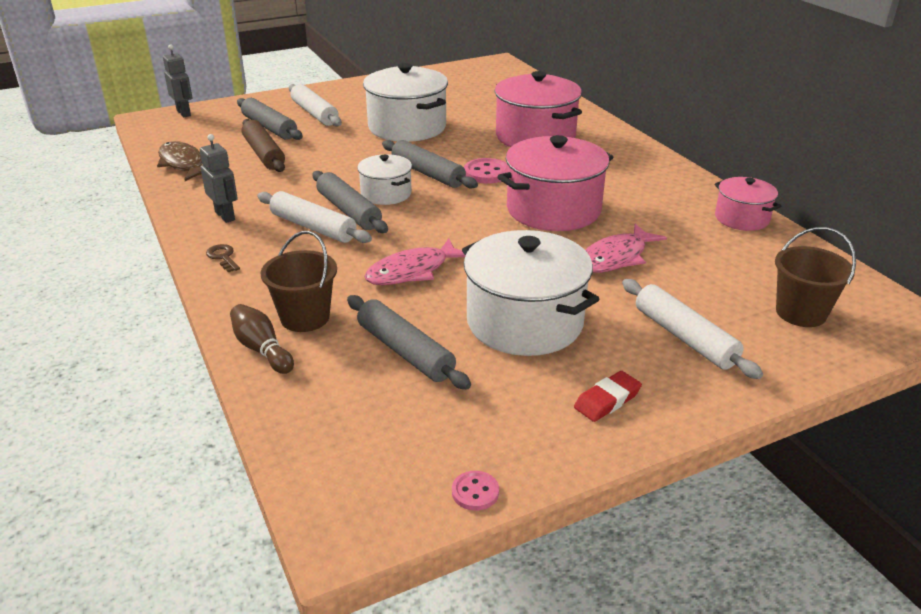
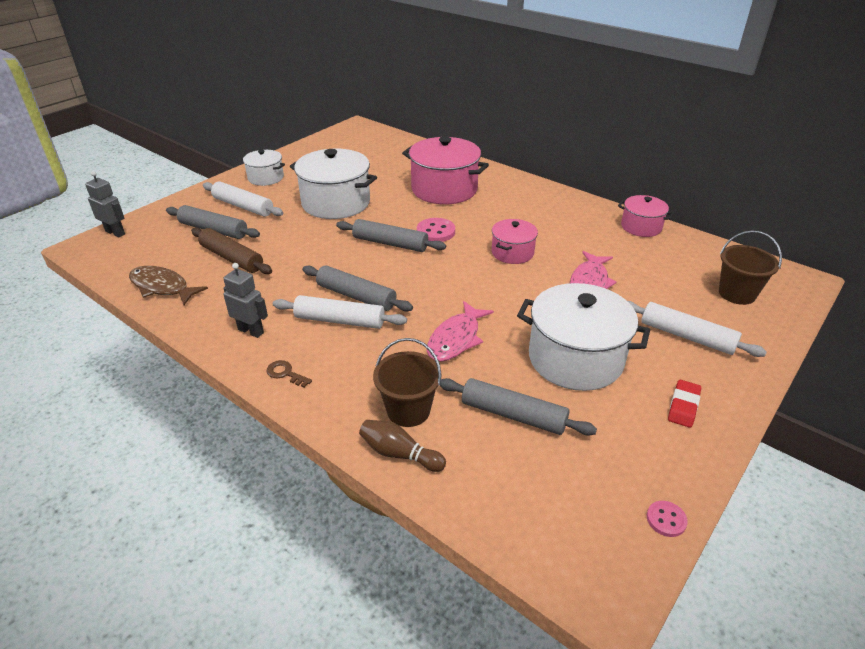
camera: 25 degrees left, 5 degrees up
(386, 194) = (373, 271): white pot -> white pot (266, 178)
(553, 210) = (512, 253): pink pot -> pink pot, size x0.56

